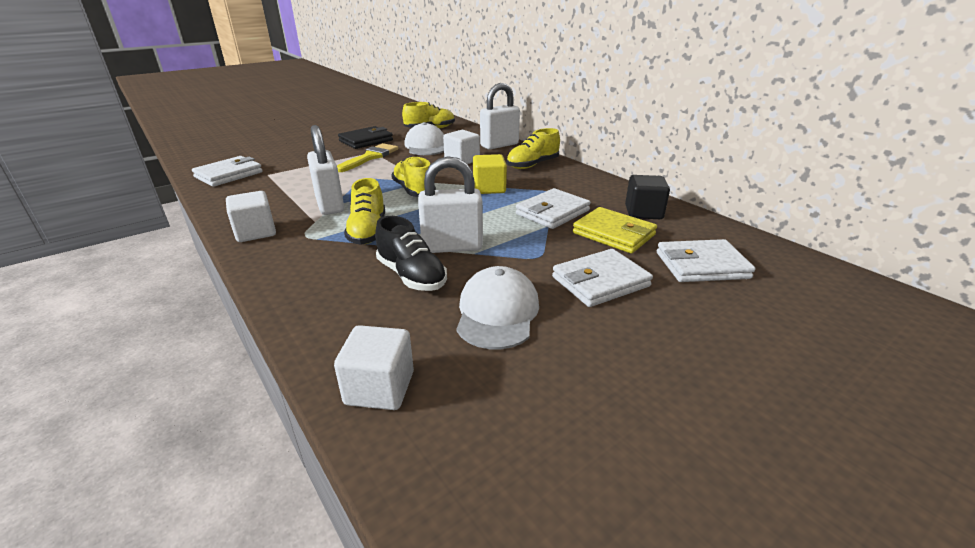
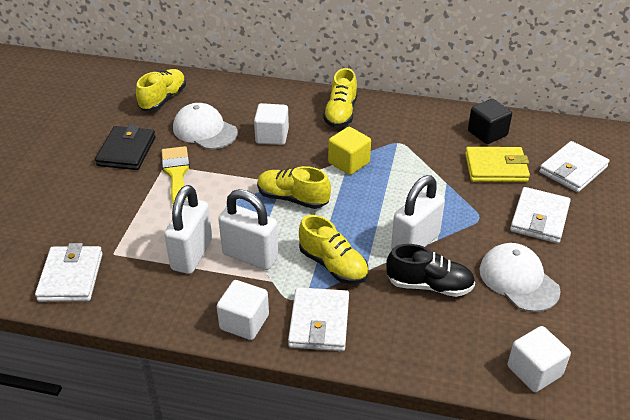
camera: 40 degrees left, 10 degrees up
(499, 145) = (273, 96): white padlock -> white padlock (192, 255)
(552, 212) = (431, 166): white wallet -> white wallet (319, 322)

